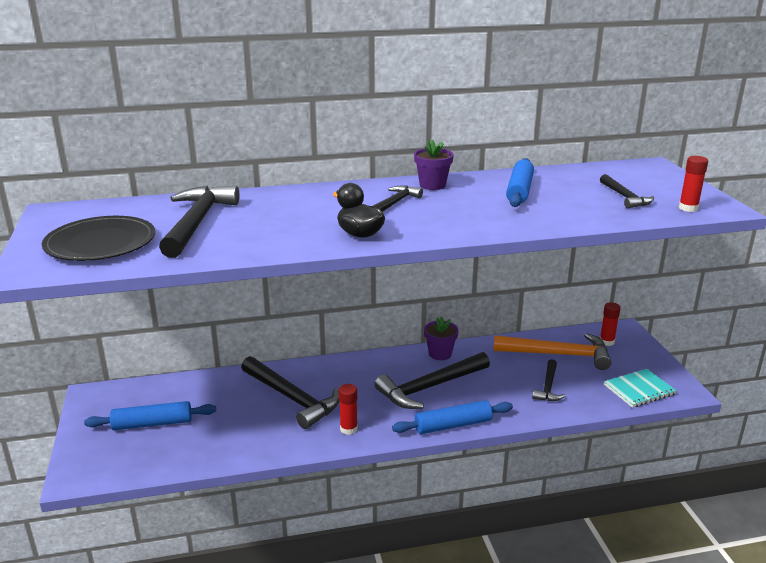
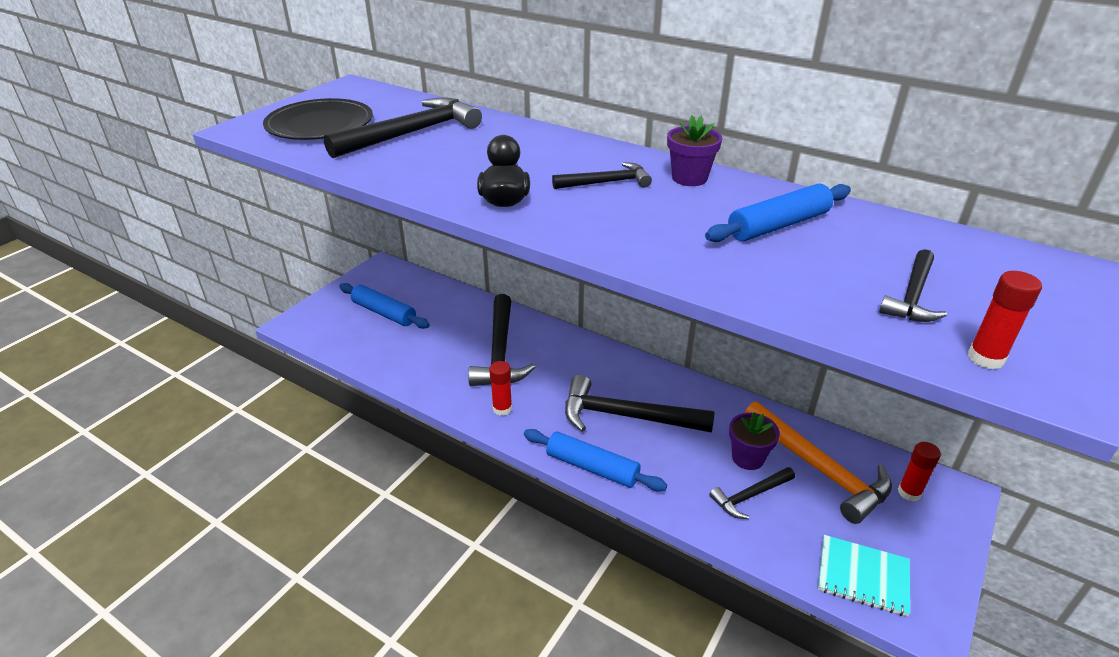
camera: 45 degrees right, 10 degrees up
(440, 354) = (686, 388): purple flower pot -> purple flower pot (748, 458)

